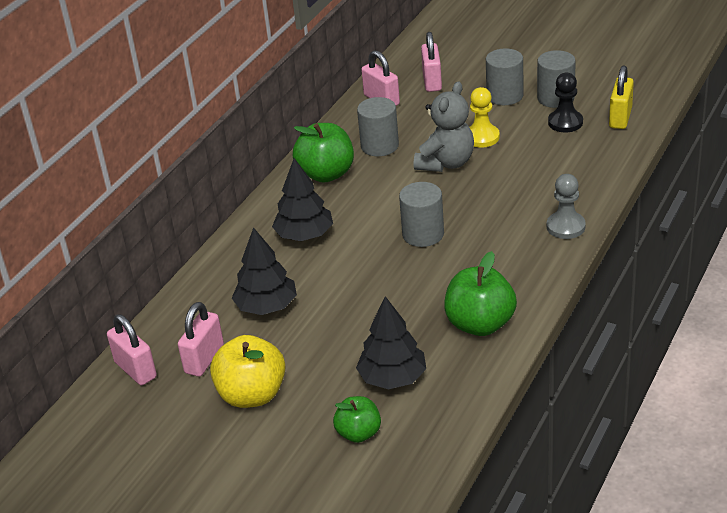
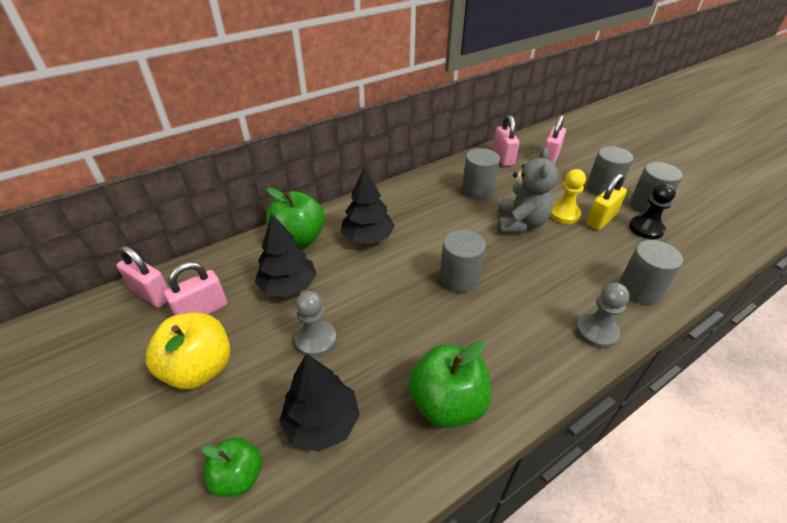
camera: 25 degrees right, 5 degrees up
(135, 370) = (152, 294): pink padlock -> pink padlock turned 45 degrees counterclockwise
(326, 174) = (422, 196): green apple -> green apple (299, 239)
(334, 332) = (316, 339): none -> grey pawn
(446, 163) = (520, 223): grey teddy bear -> grey teddy bear turned 45 degrees counterclockwise
(584, 179) = (639, 289): none -> grey cylinder
(620, 118) = (703, 244): yellow padlock -> yellow padlock (601, 220)

